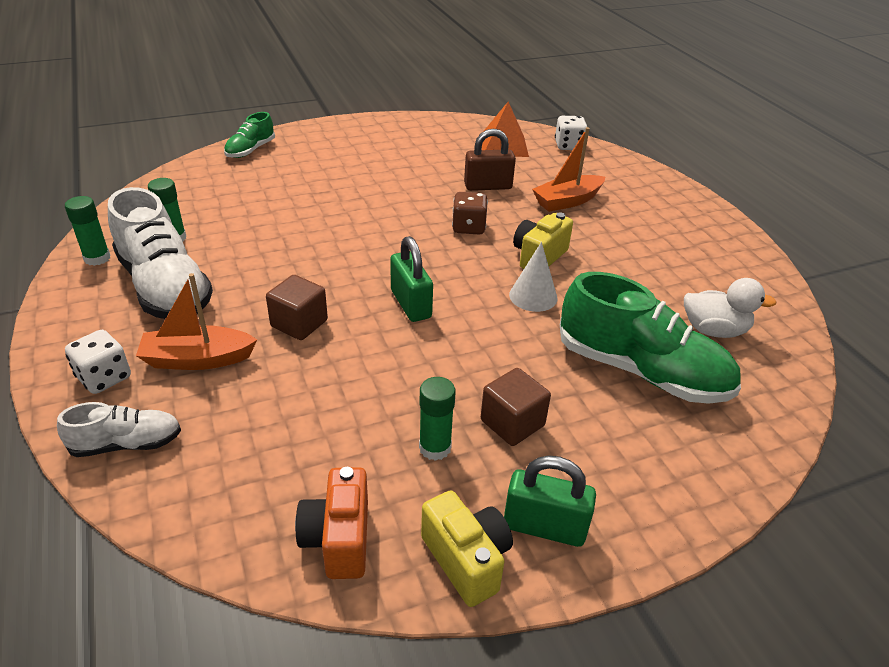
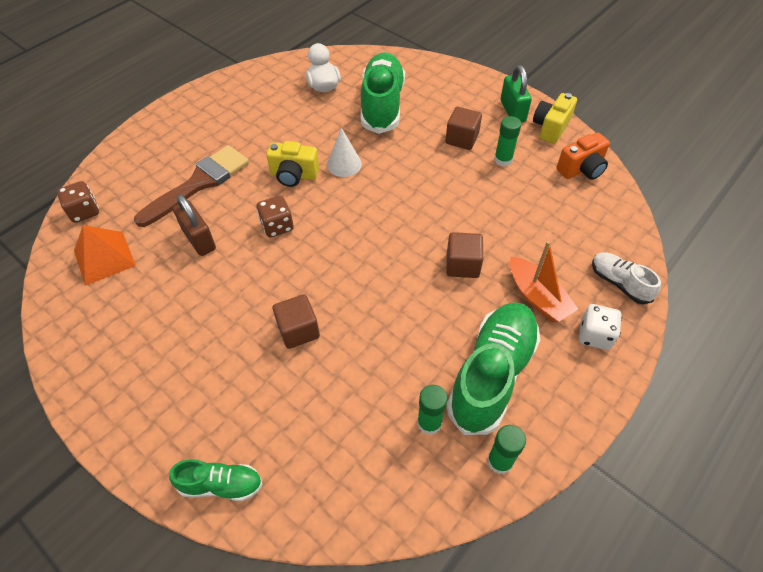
camera: 115 degrees left, 15 degrees up
(165, 287) = (492, 374): white shoe -> green shoe
(334, 206) = (298, 330): none -> brown cube
(411, 304) = (397, 218): green padlock -> none
(567, 201) = (199, 183): orange boat -> brown brush
(568, 146) = (84, 211): white dice -> brown dice

